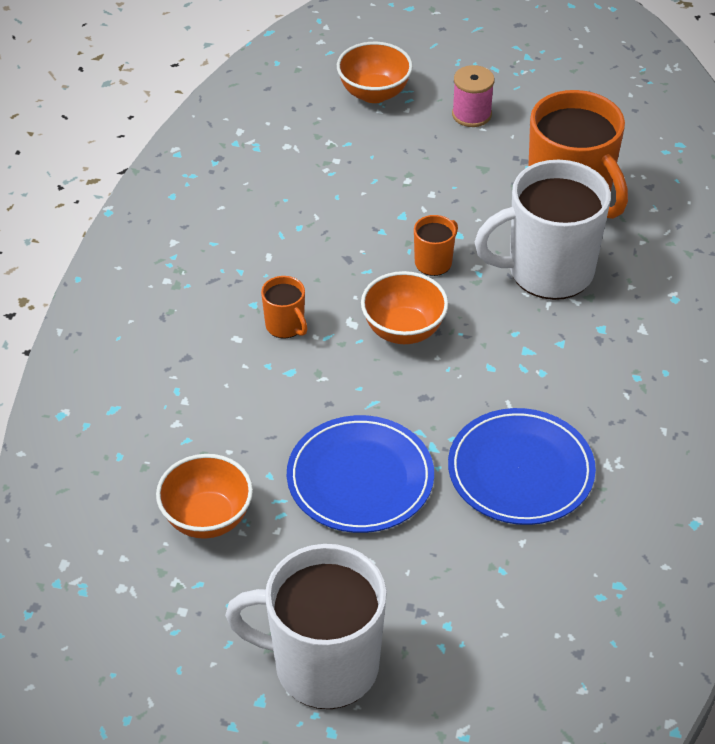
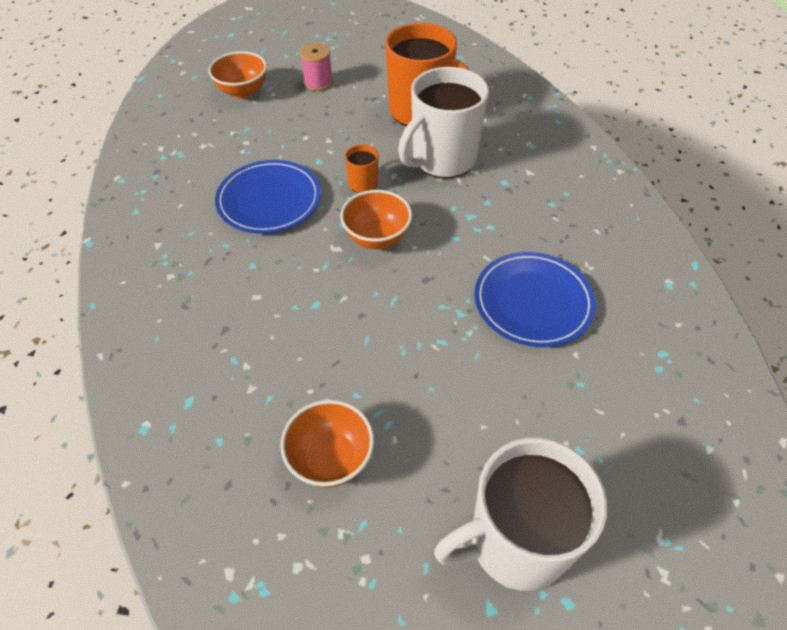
camera: 30 degrees left, 5 degrees up
(285, 326) = (288, 271): orange mug -> none
(360, 478) = (427, 363): blue plate -> blue plate (269, 200)

